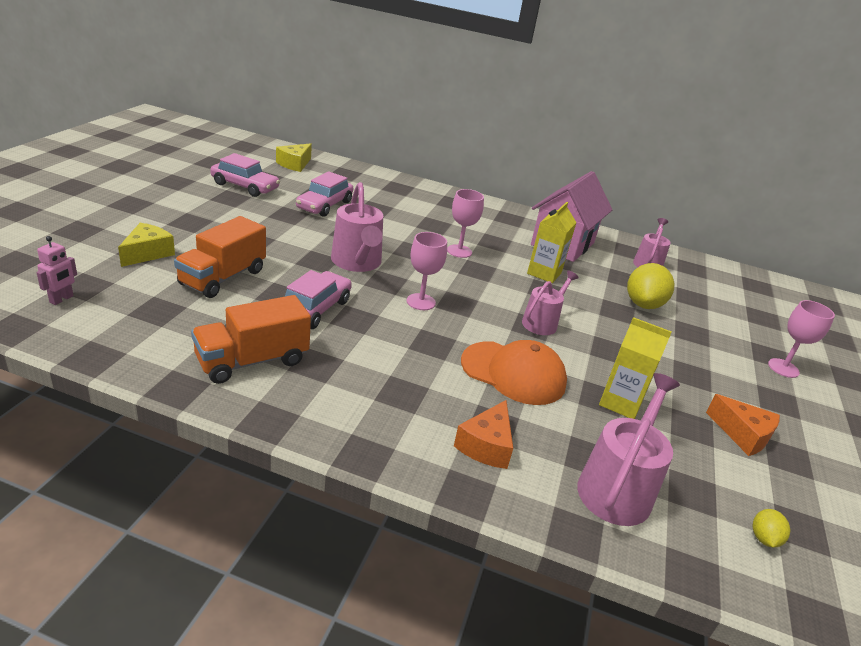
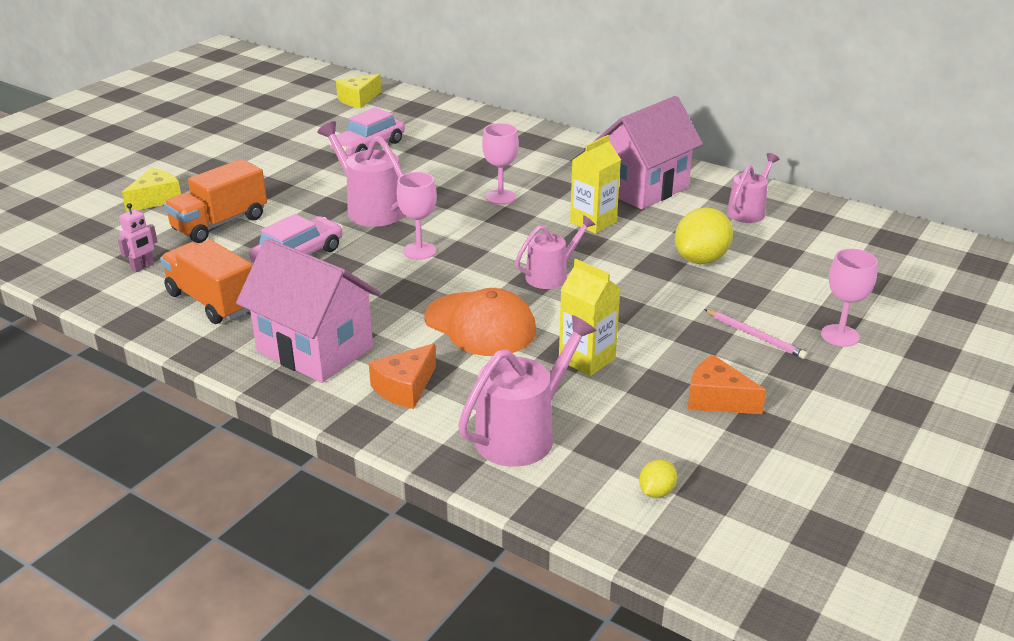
camera: 20 degrees right, 0 degrees up
(62, 299) = (62, 242): pink robot -> pink robot (143, 267)
(245, 186) = (288, 127): pink car -> none
(252, 361) = (212, 301): orange truck -> orange truck turned 60 degrees clockwise
(357, 262) = (371, 209): pink watering can -> pink watering can turned 135 degrees clockwise
(380, 409) = (315, 349): none -> pink house
(727, 372) = (755, 336): none -> pink pencil
(742, 434) = (717, 399): orange cheese -> orange cheese turned 150 degrees clockwise

